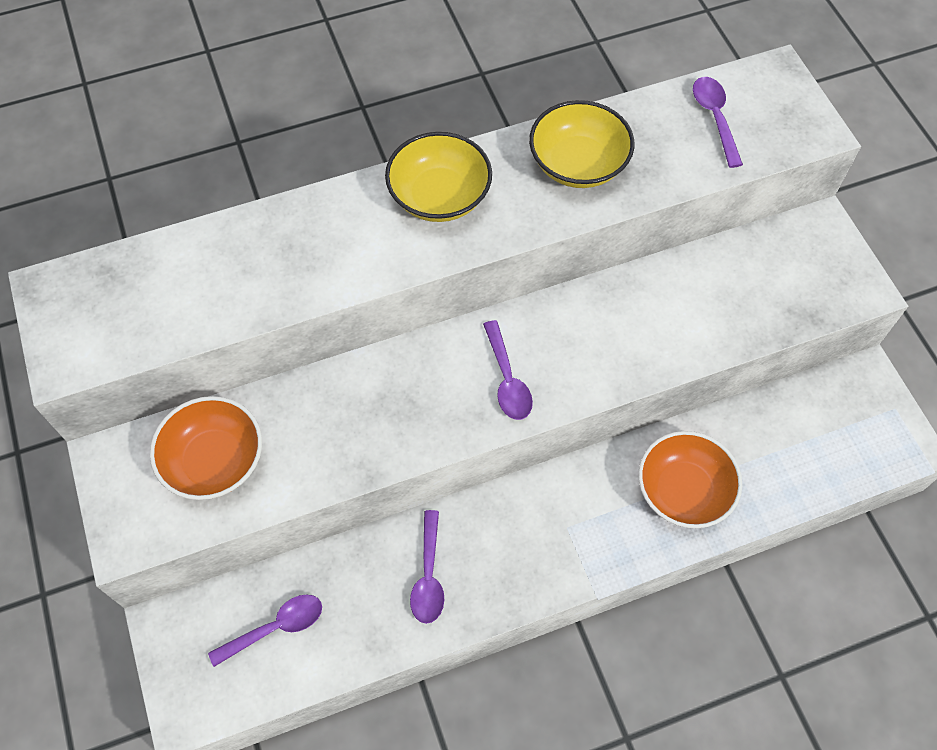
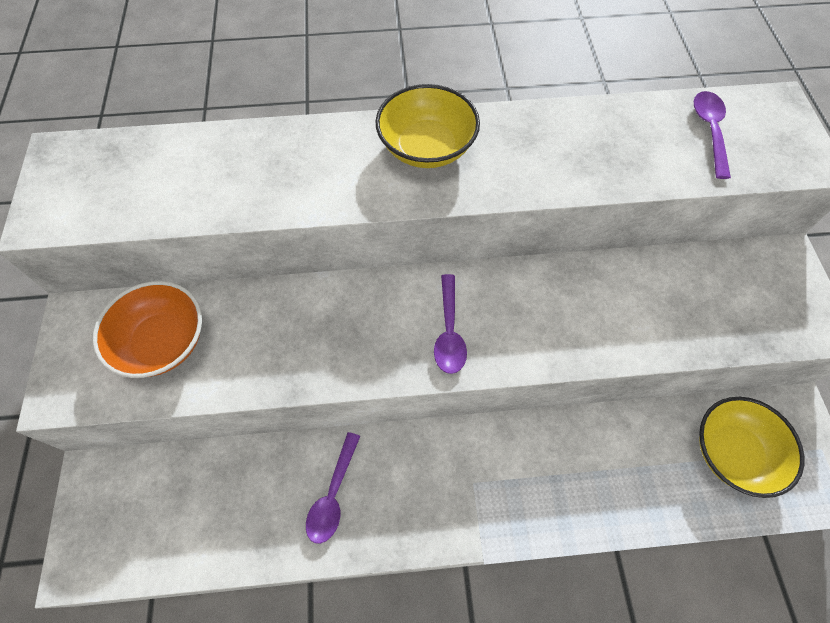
camera: 15 degrees right, 0 degrees up
(276, 627) = (183, 506): purple spoon -> none
(578, 164) = (565, 145): yellow bowl -> yellow bowl (733, 452)
(683, 490) = (593, 476): orange bowl -> none

